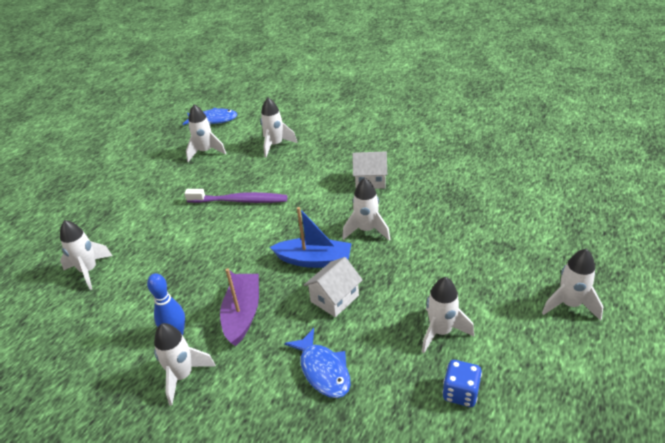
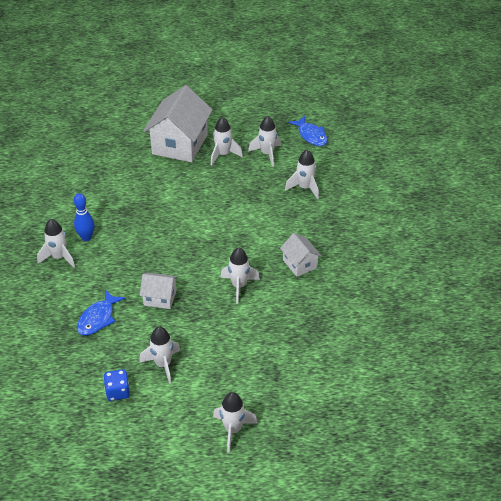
camera: 55 degrees right, 5 degrees up
(89, 271) = (111, 169): white rocket -> white rocket (223, 155)
(120, 203) = (180, 144): none -> white house
(240, 201) = (224, 202): purple toothbrush -> none
(242, 314) = (119, 259): purple boat -> none
(314, 260) = (189, 271): blue boat -> none

